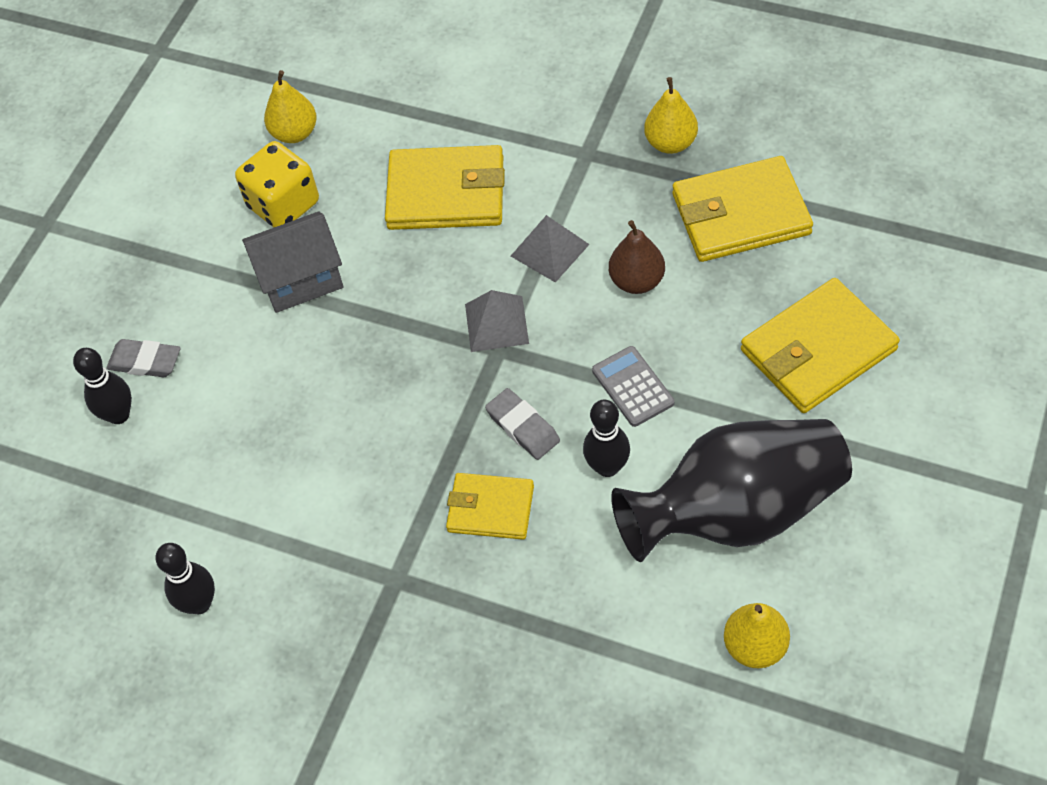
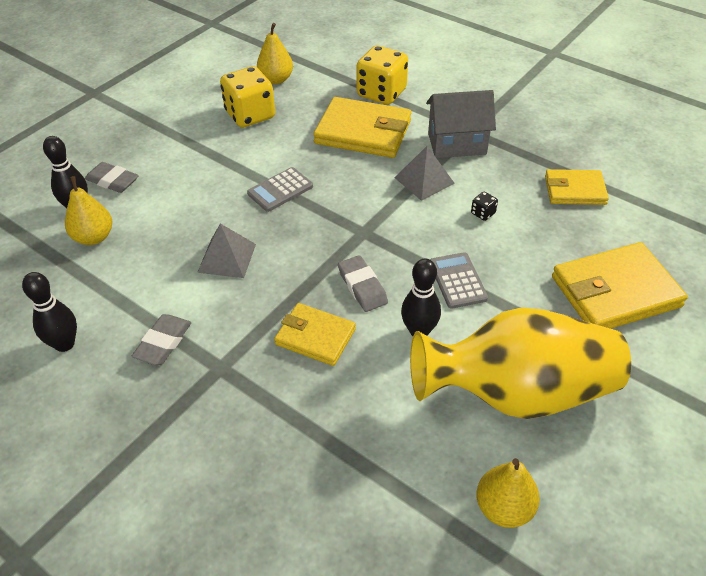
camera: 10 degrees right, 10 degrees down
(301, 280) = (241, 158): grey house -> grey house (457, 144)
(316, 568) = (163, 343): none -> grey eraser
(371, 315) = (280, 190): none -> grey calculator
(449, 119) = (381, 93): none -> yellow dice
(496, 323) = (368, 216): grey pyramid -> grey pyramid (227, 258)
(637, 281) = (483, 213): brown pear -> black dice
(671, 143) = (534, 137): yellow pear -> yellow pear (94, 237)
(737, 512) = (517, 392): black vase -> yellow vase
(741, 214) = (575, 190): yellow wallet -> yellow wallet, size x0.61

